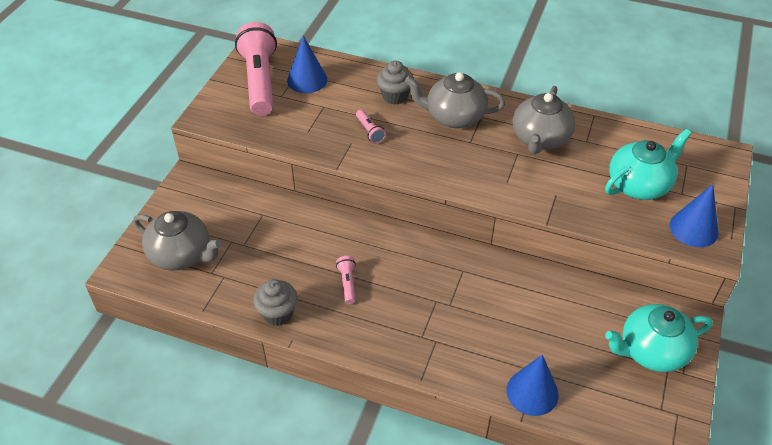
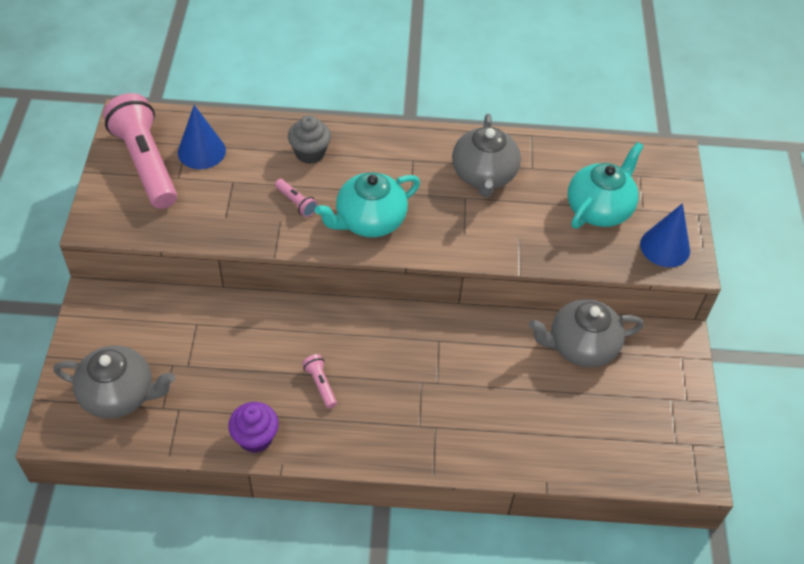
camera: 20 degrees left, 5 degrees up
(277, 313) = (255, 438): grey cupcake -> purple cupcake
(454, 117) = (383, 166): grey teapot -> grey teapot (581, 346)
(532, 392) = (549, 458): blue cone -> none
(651, 351) = (651, 384): turquoise teapot -> turquoise teapot (369, 221)

